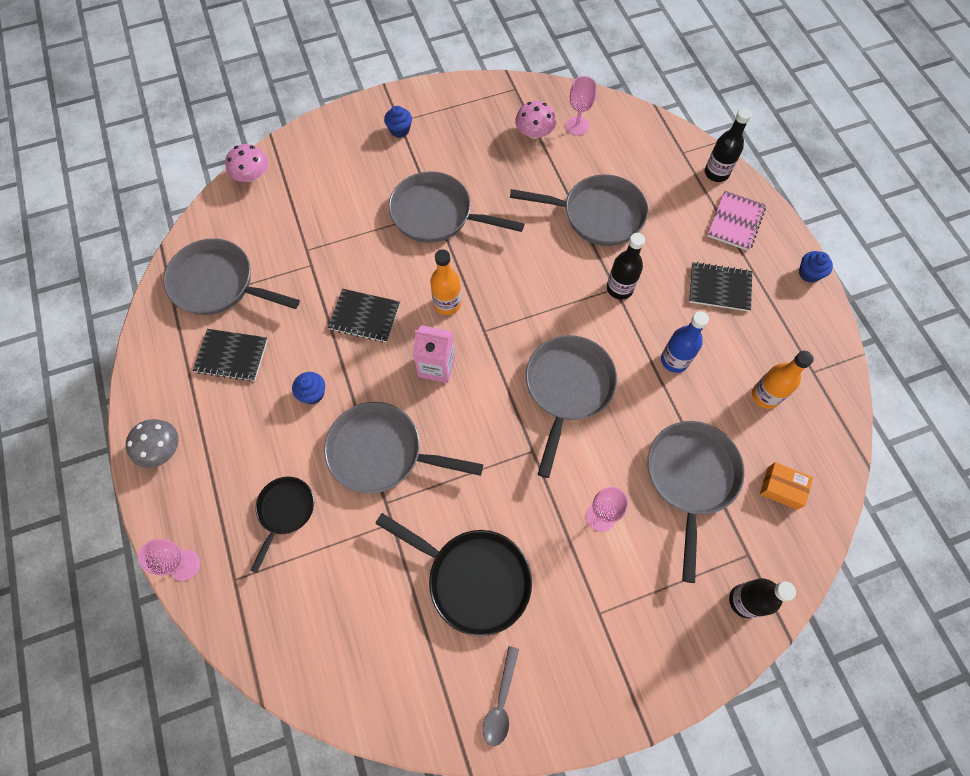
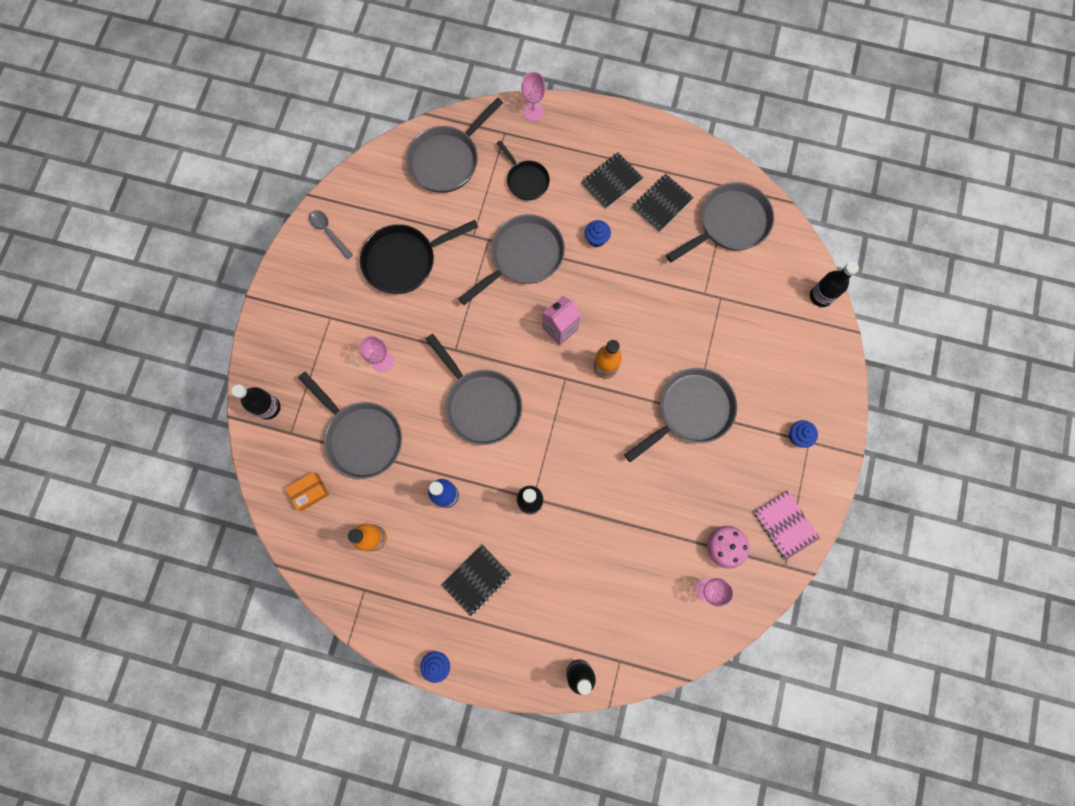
camera: 125 degrees right, 10 degrees up
(161, 449) = (620, 132): grey mushroom -> none
(252, 175) = (820, 296): pink mushroom -> black bottle
(365, 317) = (633, 305): black notebook -> black notebook (611, 182)
(597, 215) = (606, 536): grey pan -> grey pan (447, 160)
(735, 222) = (522, 646): pink notebook -> pink notebook (785, 525)

